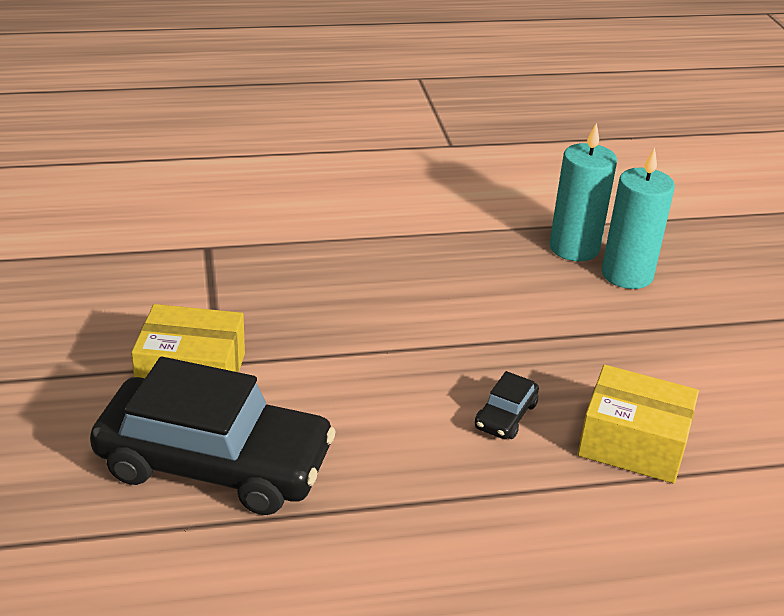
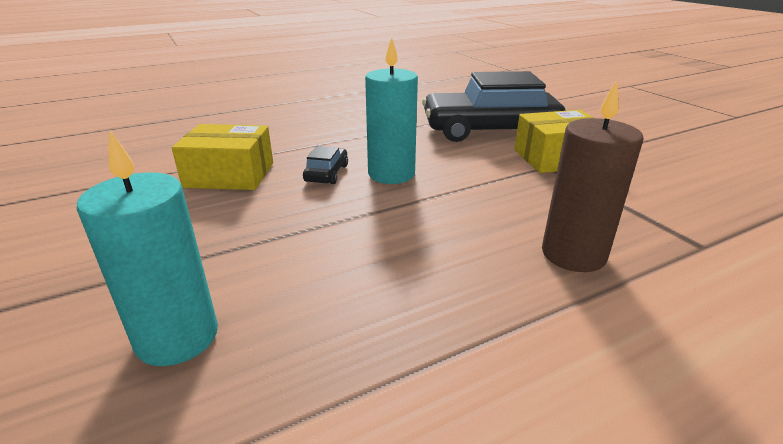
camera: 165 degrees right, 5 degrees down
(318, 264) = (573, 254): none -> brown candle
(574, 248) = (255, 371): turquoise candle -> turquoise candle (391, 174)

